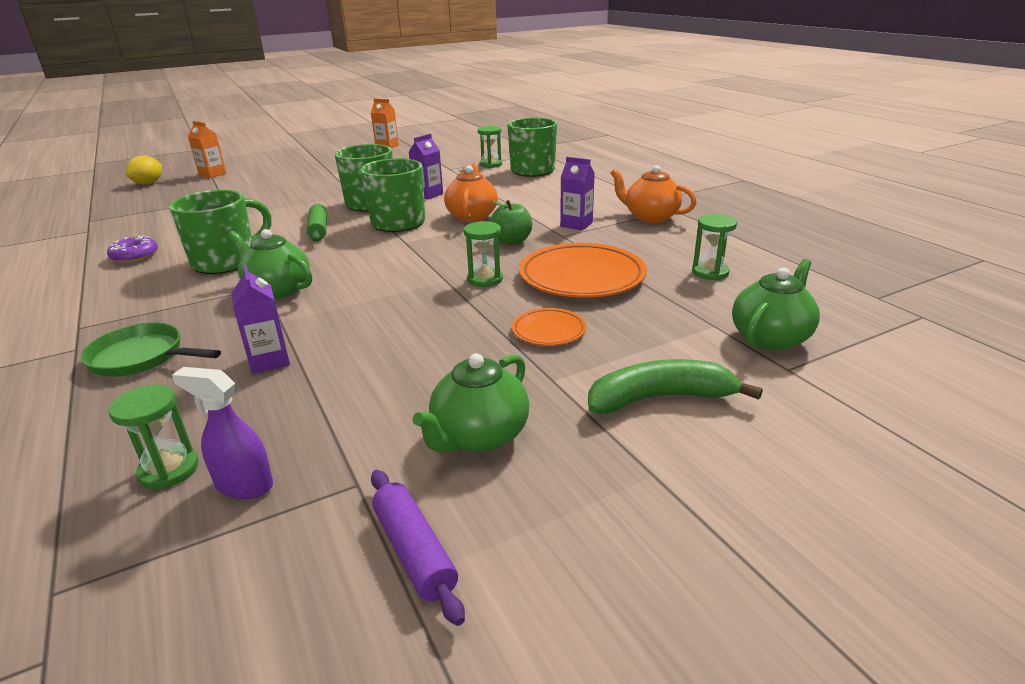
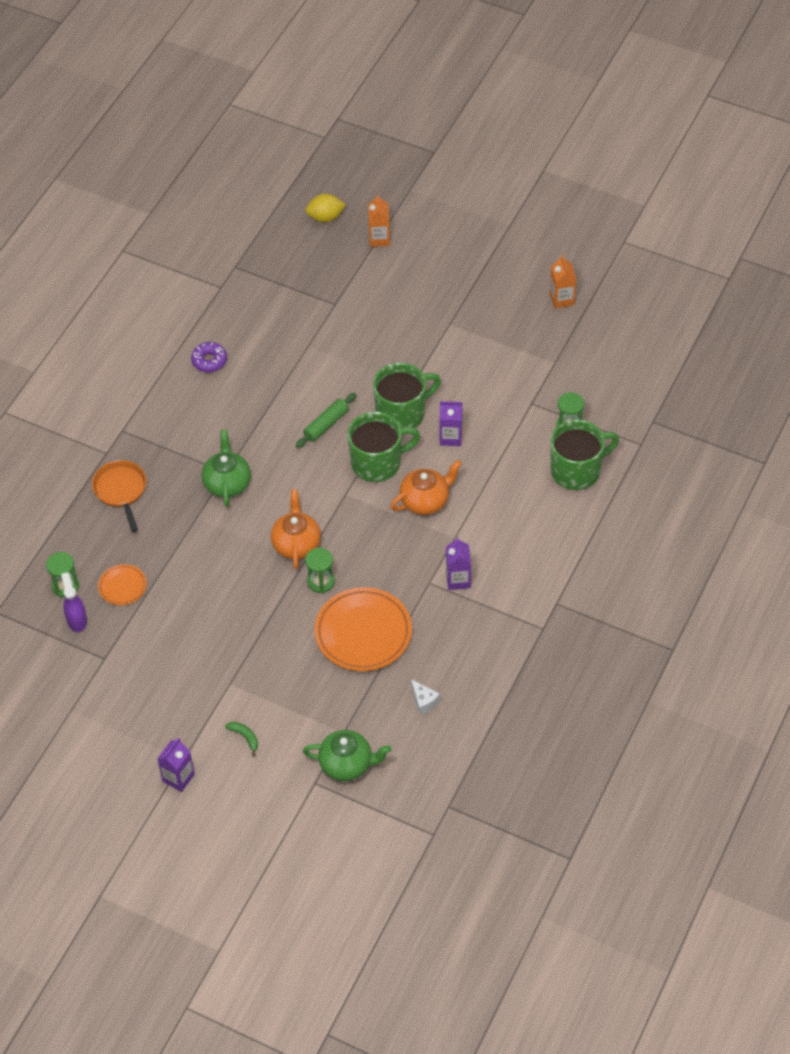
camera: 55 degrees right, 25 degrees up
(142, 357) = (121, 491): green pan -> orange pan
(226, 261) = (240, 419): green mug -> none
(269, 361) = (158, 549): purple carton -> purple carton (178, 778)
(415, 551) = (86, 703): purple rolling pin -> none
(479, 436) = (164, 681): green teapot -> none
(512, 241) = (395, 557): green apple -> none
(549, 331) = (278, 654): orange plate -> orange plate (122, 586)
(650, 217) = (511, 620): orange teapot -> orange teapot (296, 544)
(660, 398) = (245, 737): green banana -> green banana, size x0.48
(710, 272) = (424, 701): green hourglass -> white cheese

